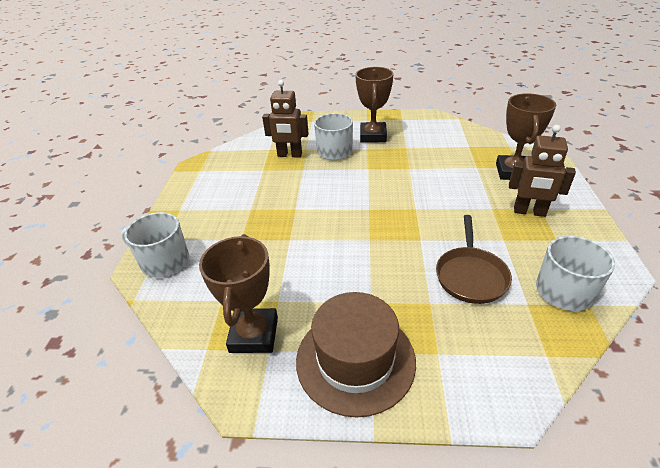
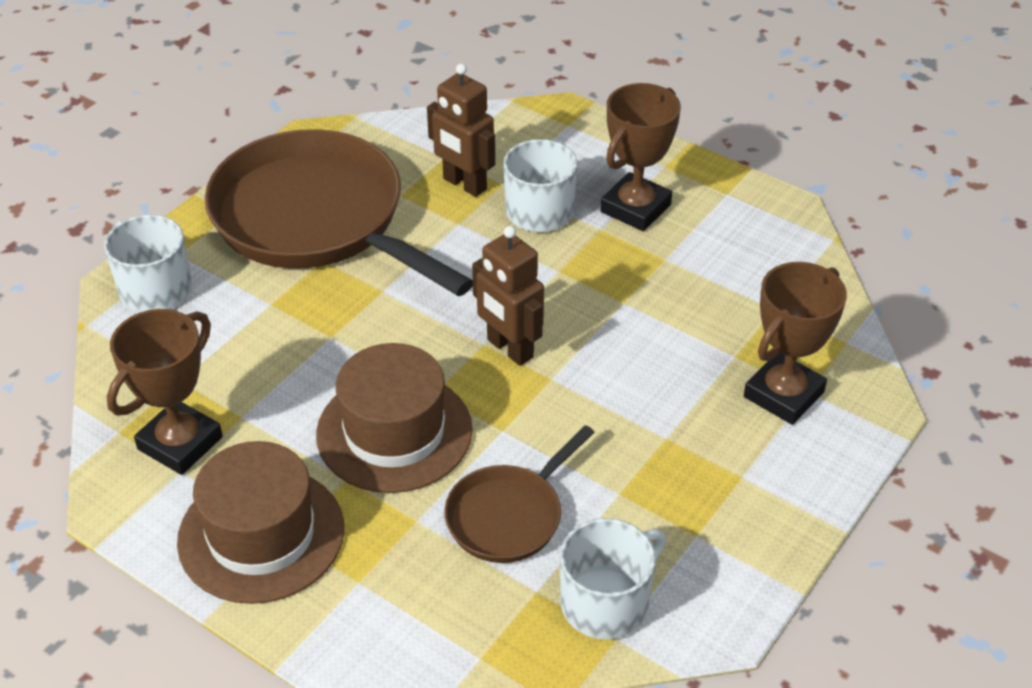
camera: 30 degrees right, 5 degrees up
(230, 194) = (316, 220): none -> brown pan
(370, 266) = (394, 432): none -> brown hat
(529, 212) = (714, 473): brown robot -> brown robot (509, 349)

